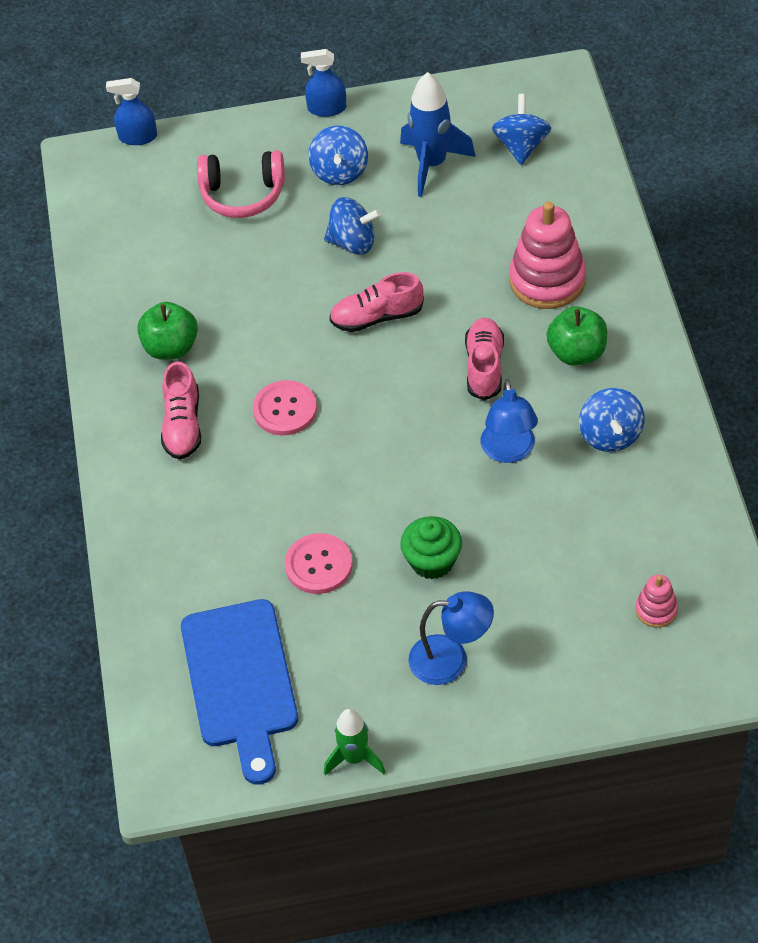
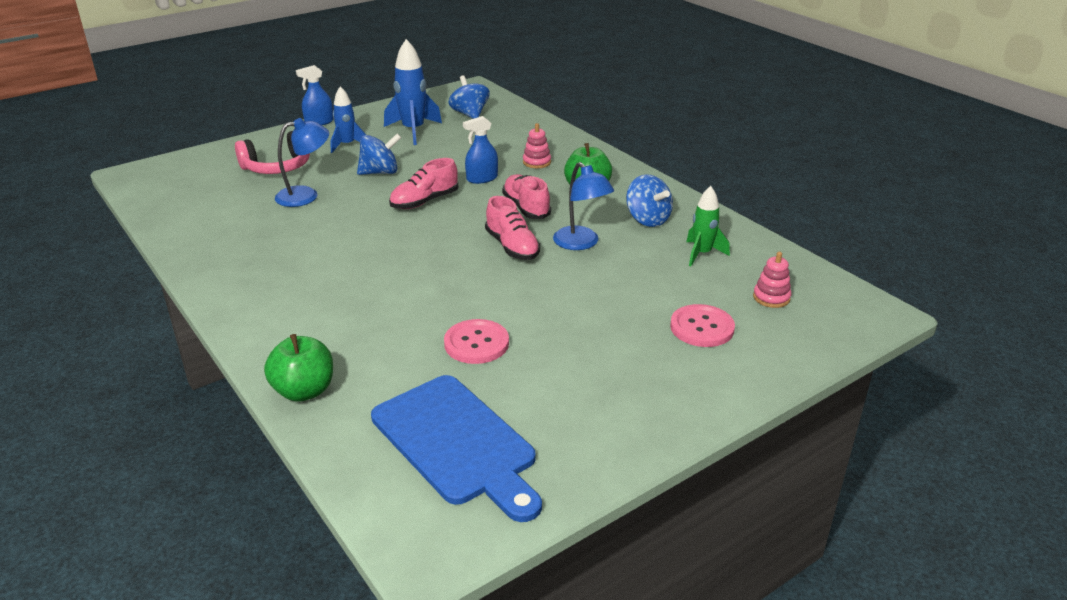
camera: 30 degrees left, 20 degrees down
(138, 137) = (175, 157): blue spray bottle -> blue spray bottle (482, 178)
(171, 347) = (260, 250): green apple -> green apple (304, 391)
(182, 425) = (296, 290): pink shoe -> pink shoe (512, 247)
(285, 409) = (382, 262): pink button -> pink button (702, 327)
(340, 172) = (347, 145): blue spinning top -> blue rocket
(354, 758) = (611, 467): green rocket -> green rocket (702, 254)
(432, 561) = (572, 316): green cupcake -> none
(451, 660) = (640, 371): blue lamp -> blue lamp (306, 195)
(547, 280) = (536, 162): pink stacking toy -> pink stacking toy, size x0.49

